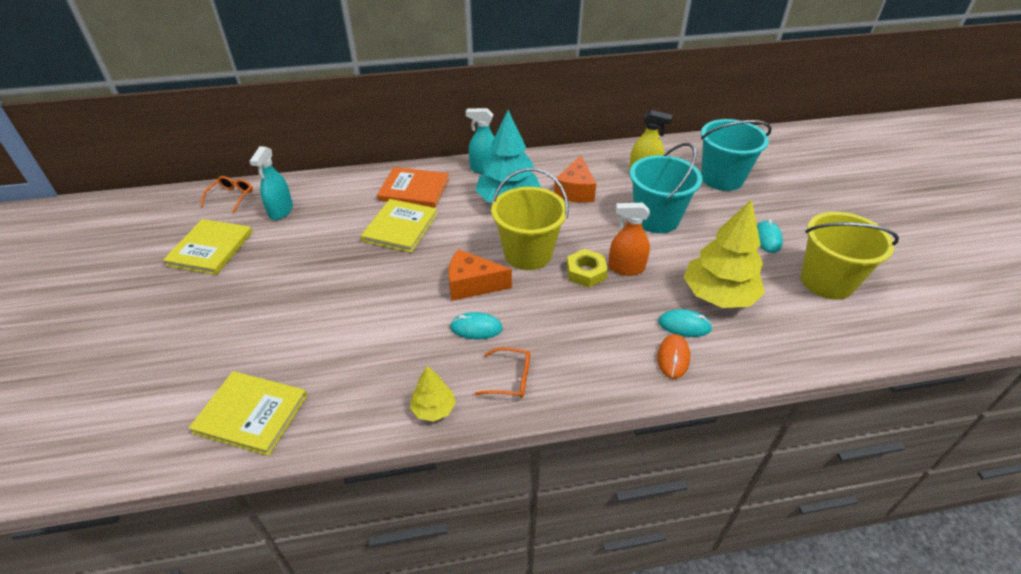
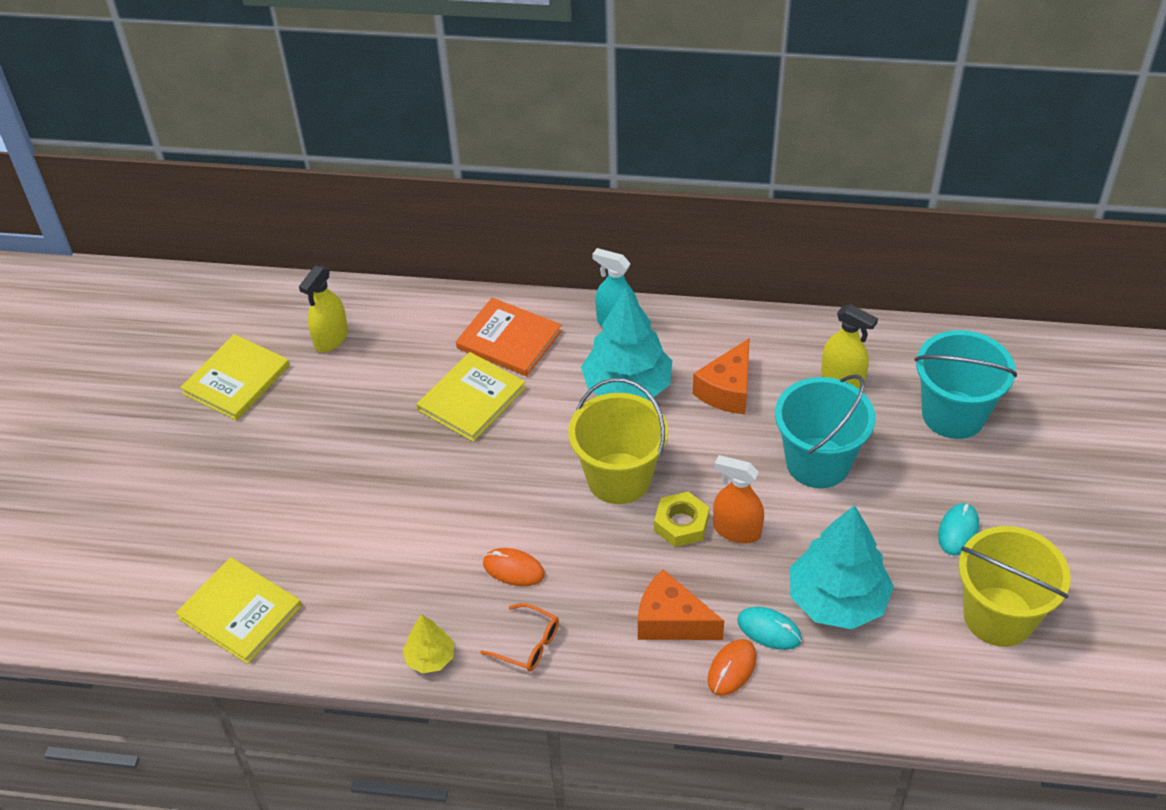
camera: 20 degrees right, 5 degrees up
(231, 197) = (275, 302): orange glasses -> none
(281, 211) = (331, 338): turquoise spray bottle -> yellow spray bottle
(472, 285) = (531, 507): orange cheese -> orange cheese (671, 621)
(476, 328) = (513, 569): turquoise mouse -> orange mouse
(718, 295) = (837, 600): yellow tree -> turquoise tree

